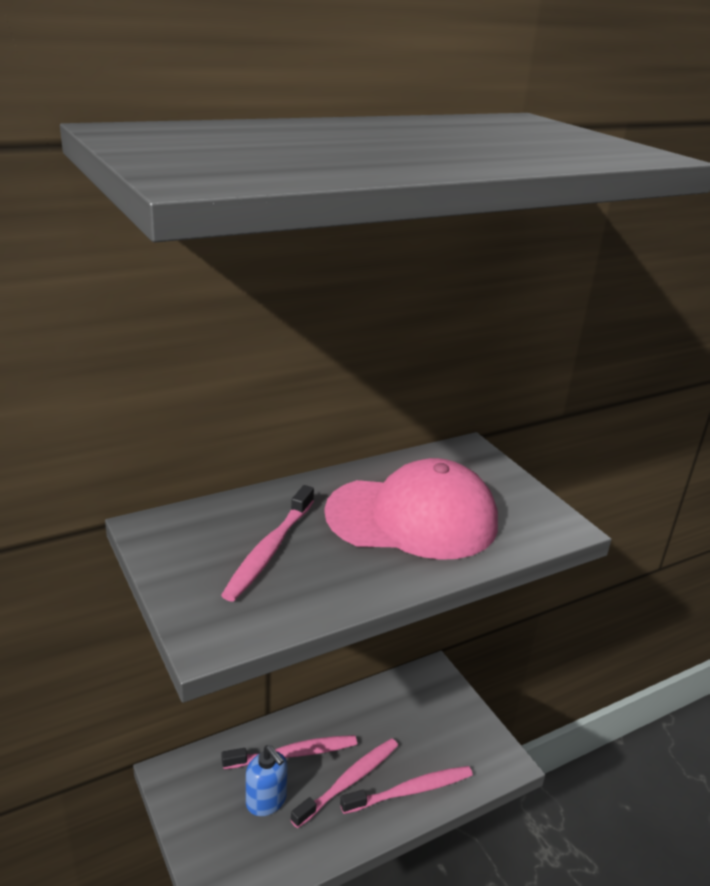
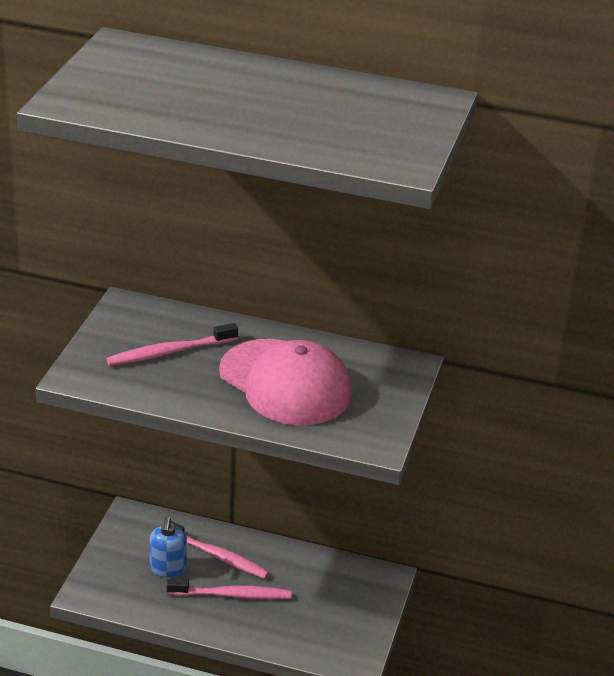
camera: 45 degrees right, 5 degrees up
(410, 791) = (265, 628): pink toothbrush -> none

